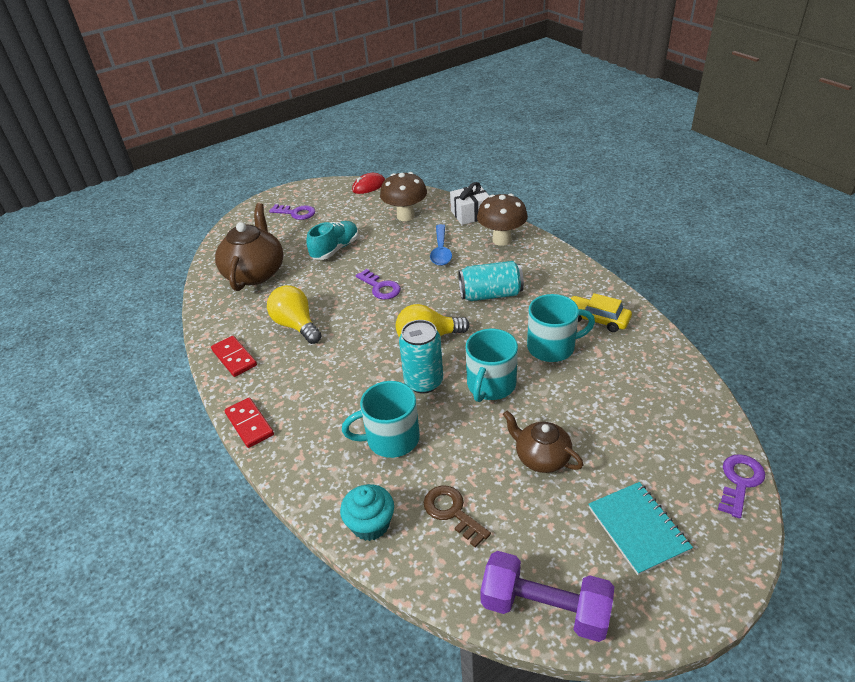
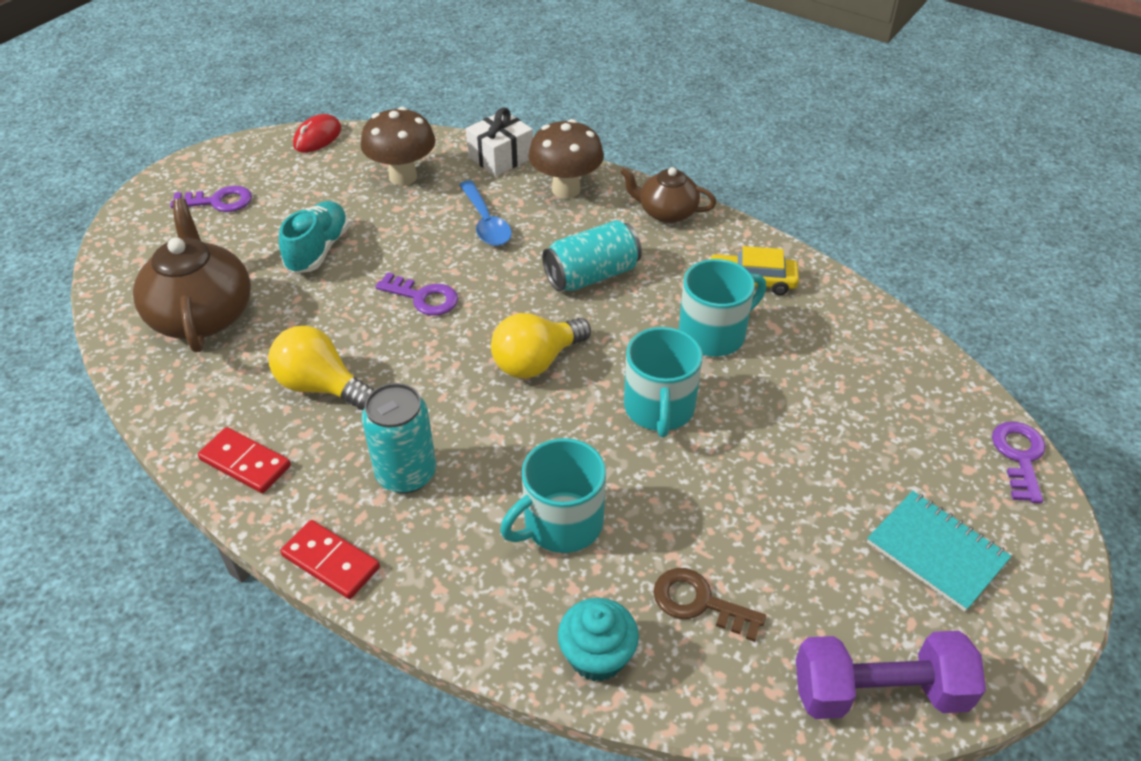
camera: 25 degrees left, 5 degrees up
(423, 382) = (563, 427): turquoise can -> turquoise can (406, 474)
(541, 457) = (776, 492): brown teapot -> brown teapot (666, 212)

